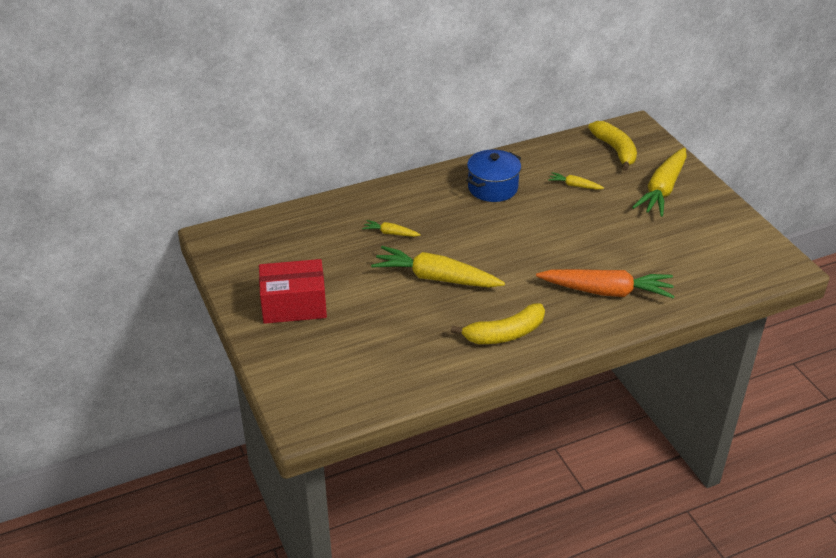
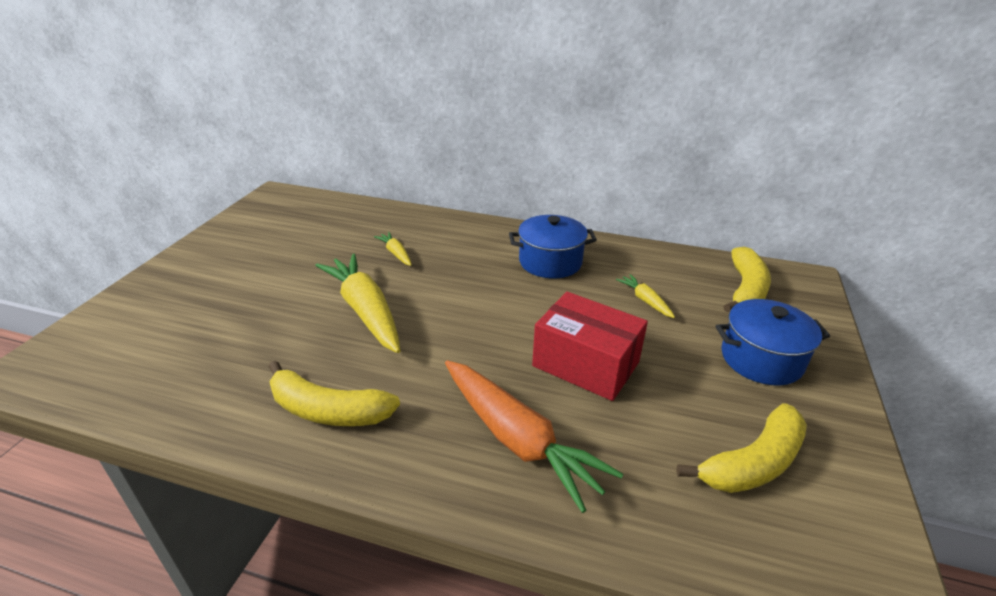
camera: 40 degrees right, 5 degrees down
(294, 305) = (224, 267): red box -> red box (585, 364)
(662, 190) = (761, 359): yellow carrot -> blue pot
(705, 243) = (753, 463): none -> yellow banana

